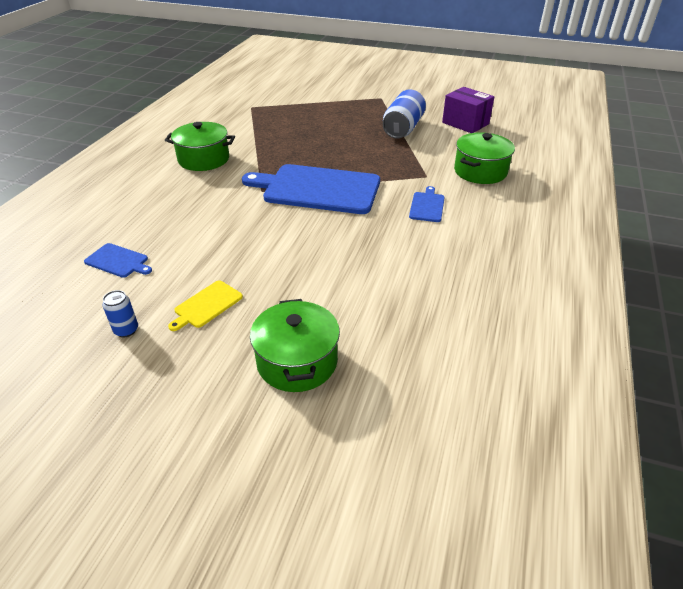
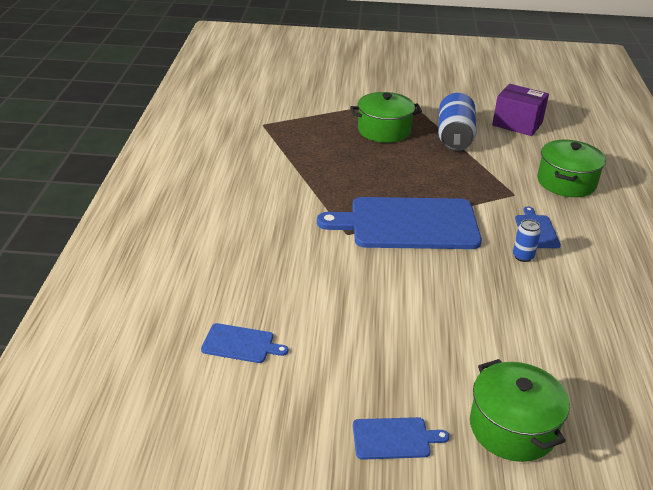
camera: 15 degrees left, 5 degrees down
(126, 330) = (308, 425): blue can -> blue can (523, 256)
(188, 353) = (394, 438): none -> blue cutting board
(204, 159) = (252, 201): green pot -> green pot (384, 130)
(207, 305) = (377, 381): yellow cutting board -> none

